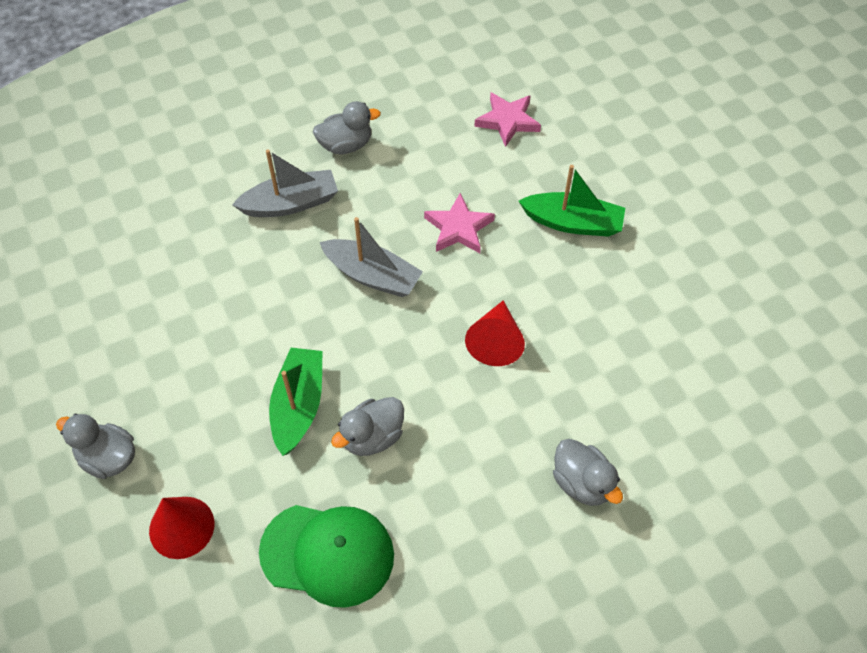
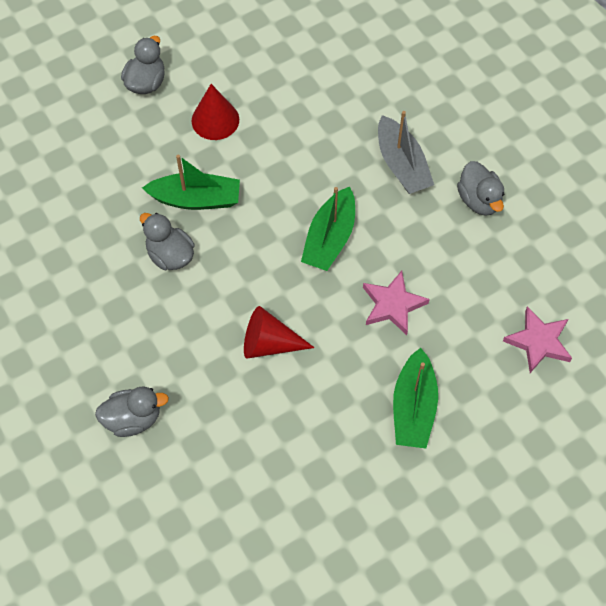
camera: 85 degrees right, 5 degrees up
(181, 527) = (92, 138): red cone -> red cone (215, 120)
(327, 553) = (71, 235): green cap -> none
(372, 275) = (330, 238): grey boat -> green boat
(582, 483) = (133, 419): grey duck -> grey duck turned 150 degrees counterclockwise

